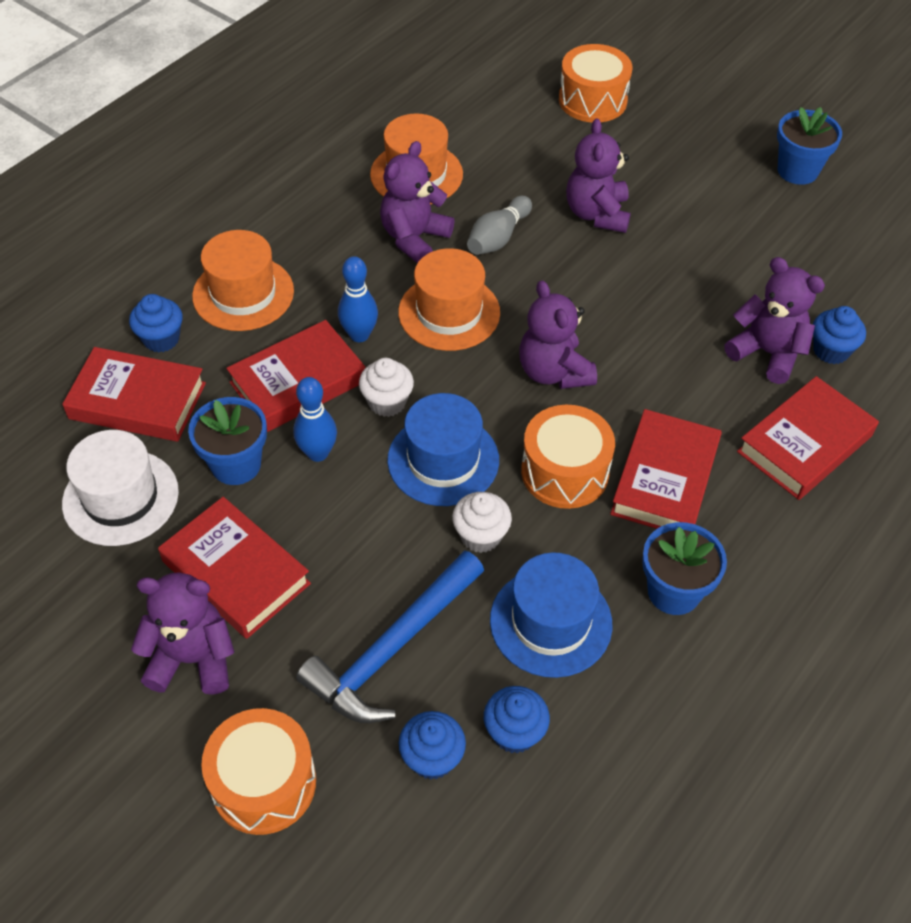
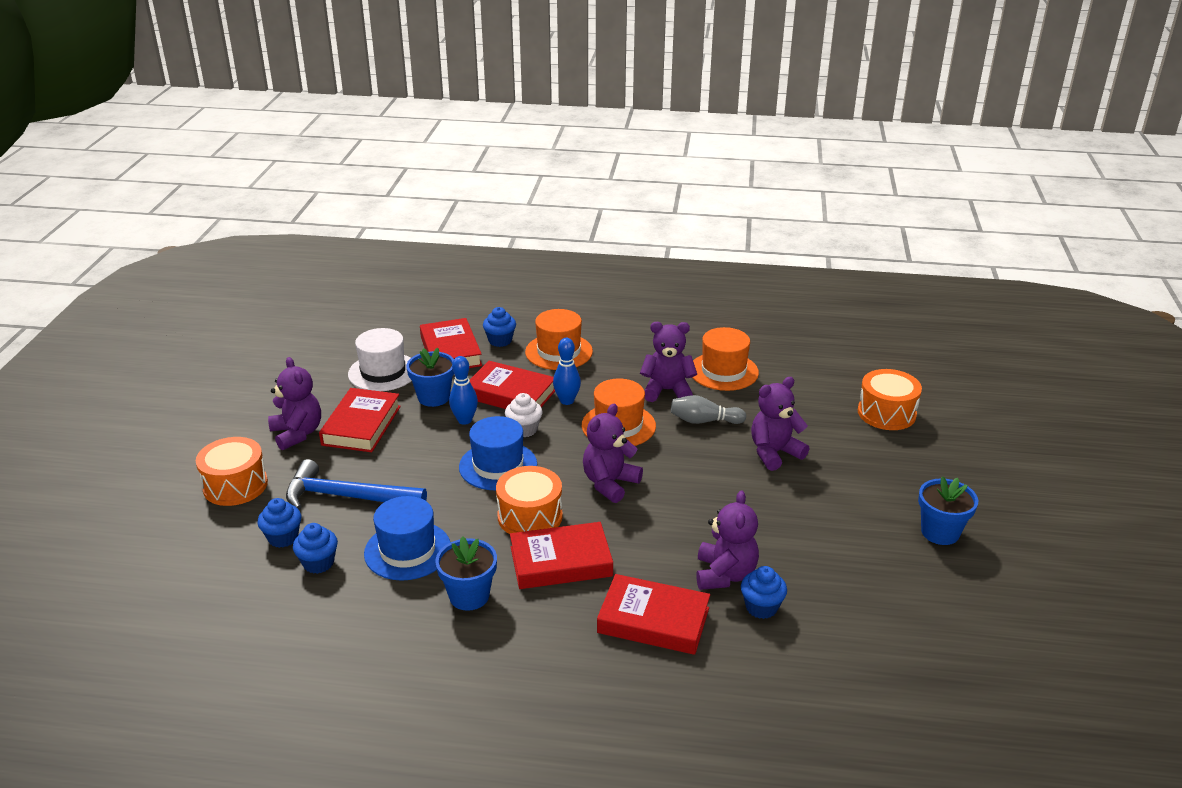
camera: 60 degrees right, 20 degrees down
(481, 536) = (452, 500): white cupcake -> none

